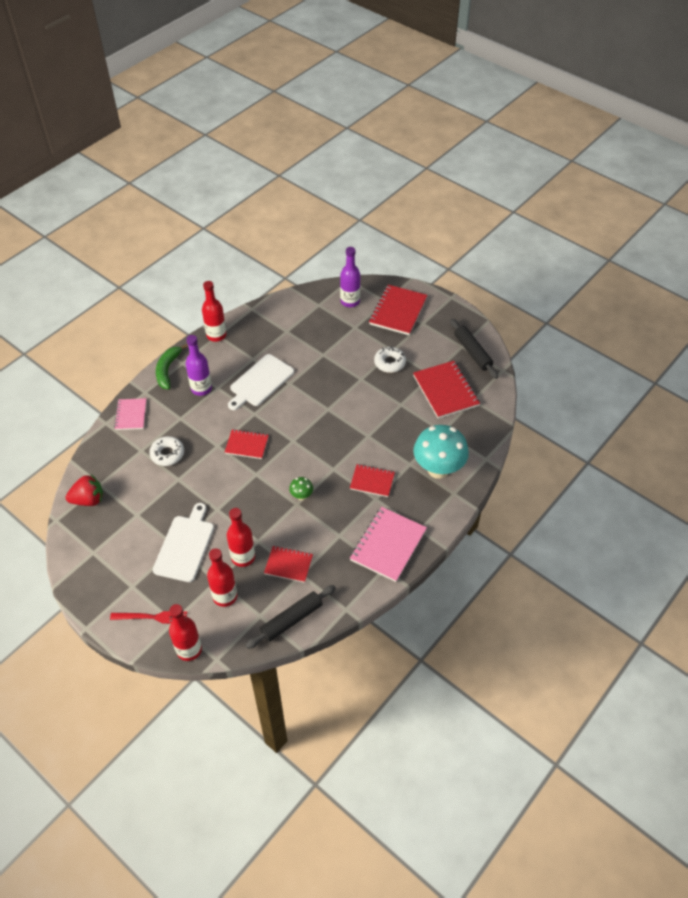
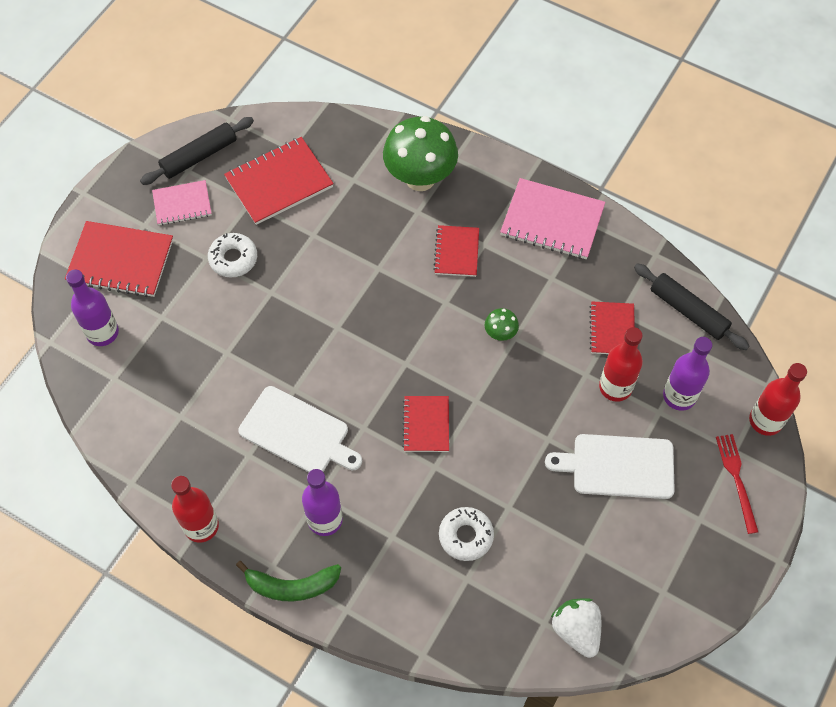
camera: 100 degrees left, 10 degrees up
(88, 500) = (576, 630): red strawberry -> white strawberry
(131, 415) = (399, 617): pink notebook -> pink notebook (182, 204)
(225, 596) = (679, 396): red bottle -> purple bottle
(438, 469) = (420, 178): turquoise mushroom -> green mushroom

